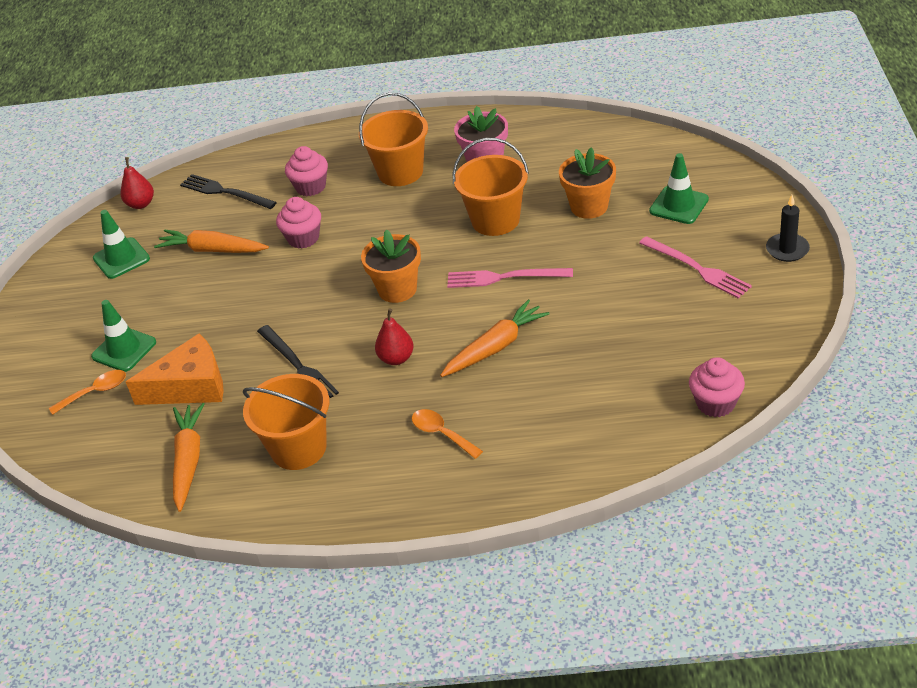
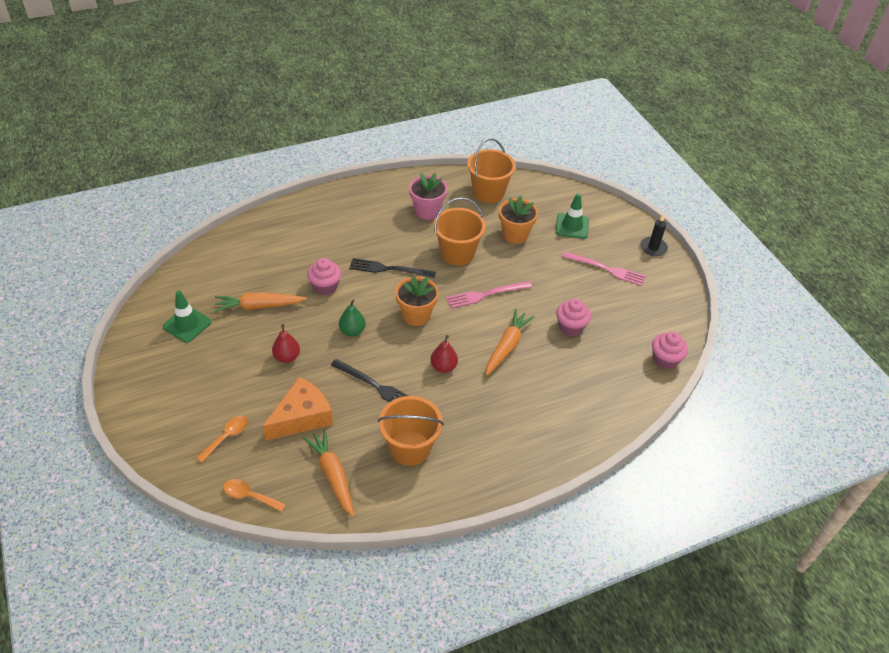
camera: 30 degrees left, 5 degrees up
(124, 349) = (231, 398): green traffic cone -> none
(141, 204) = (178, 277): red pear -> red pear (287, 357)
(225, 192) = (243, 258): black fork -> black fork (389, 269)
(307, 296) = (352, 331): none -> green pear
(310, 187) = (308, 245): pink cupcake -> pink cupcake (570, 327)
(400, 172) = (370, 226): orange bucket -> orange bucket (488, 192)
(441, 433) = (504, 416): orange spoon -> orange spoon (249, 496)

